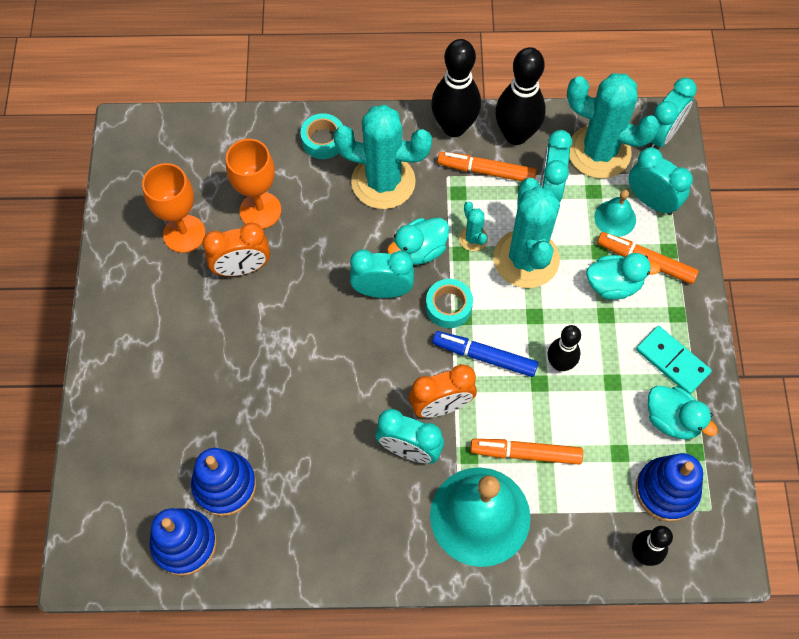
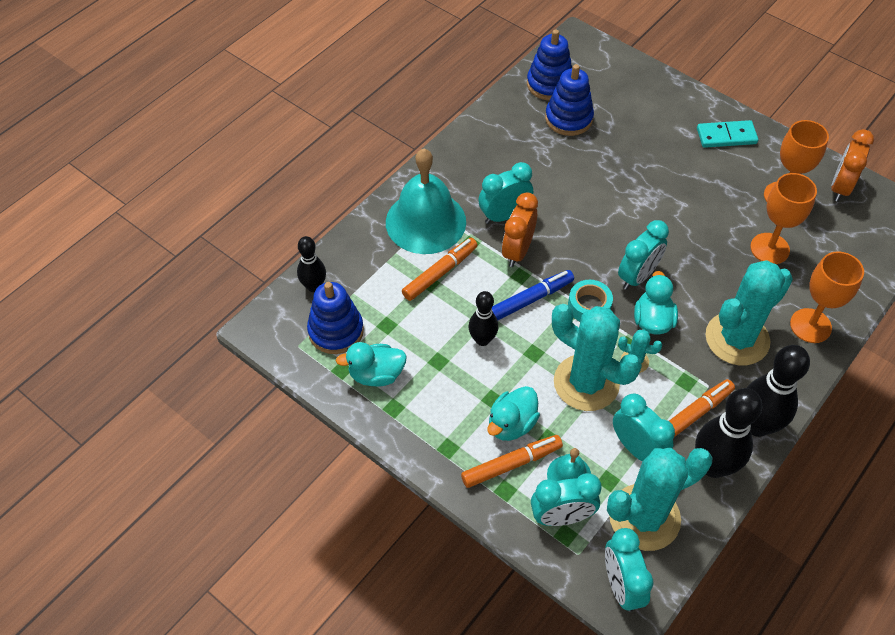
camera: 130 degrees right, 10 degrees down
(242, 268) = (725, 211): orange clock -> orange clock (840, 187)
(323, 140) = (810, 326): turquoise tape -> orange goblet
(672, 361) = (416, 412): turquoise domino -> turquoise domino (726, 136)

